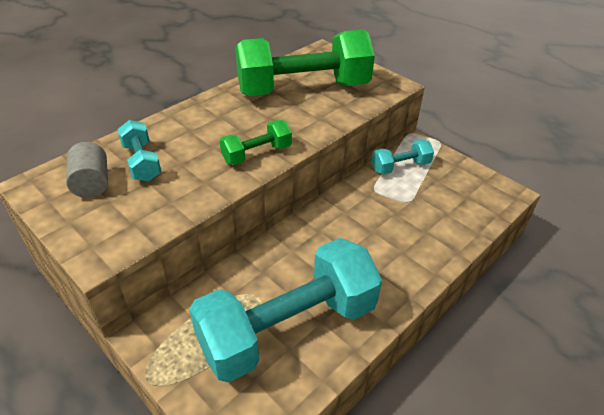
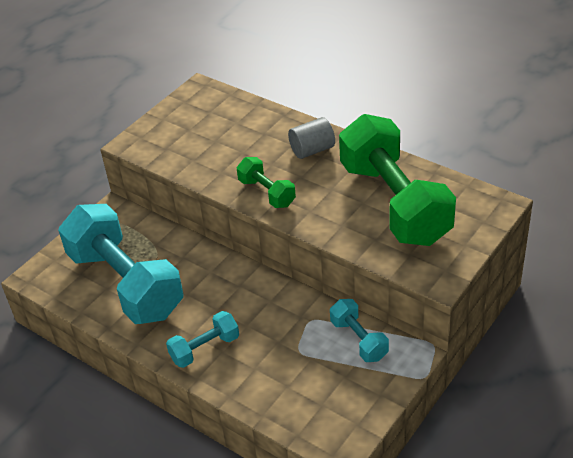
camera: 85 degrees right, 0 degrees up
(92, 183) = (206, 114): grey cylinder -> grey cylinder (312, 150)
(142, 162) = (238, 131): turquoise dumbbell -> turquoise dumbbell (205, 348)

